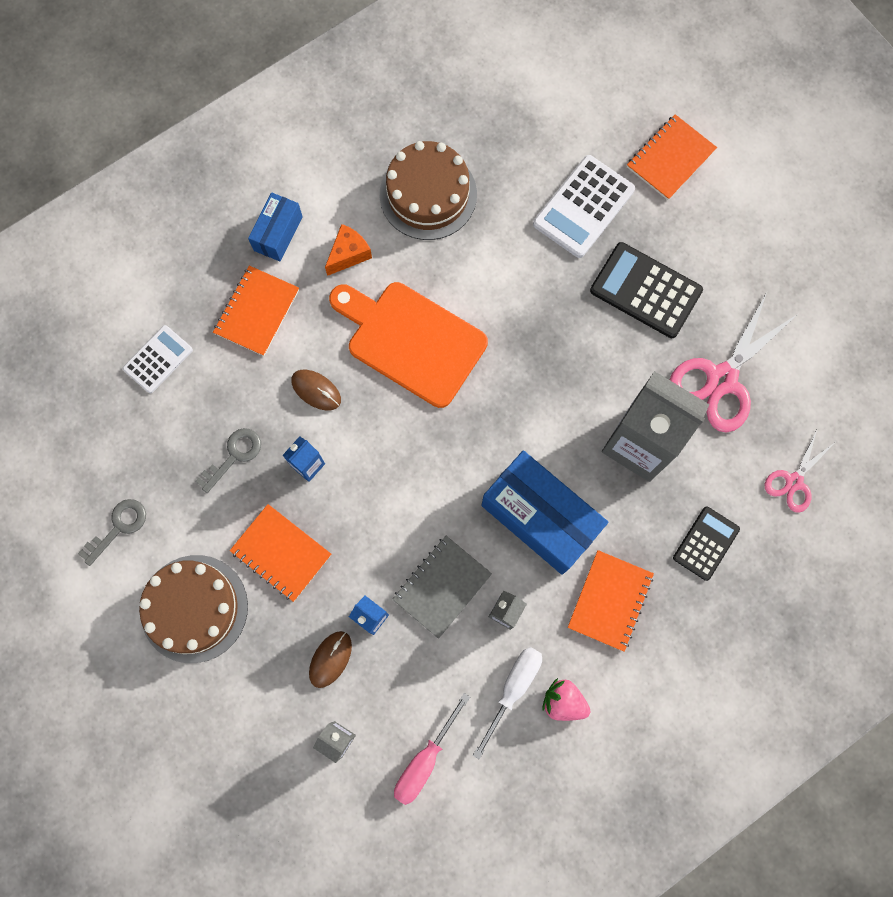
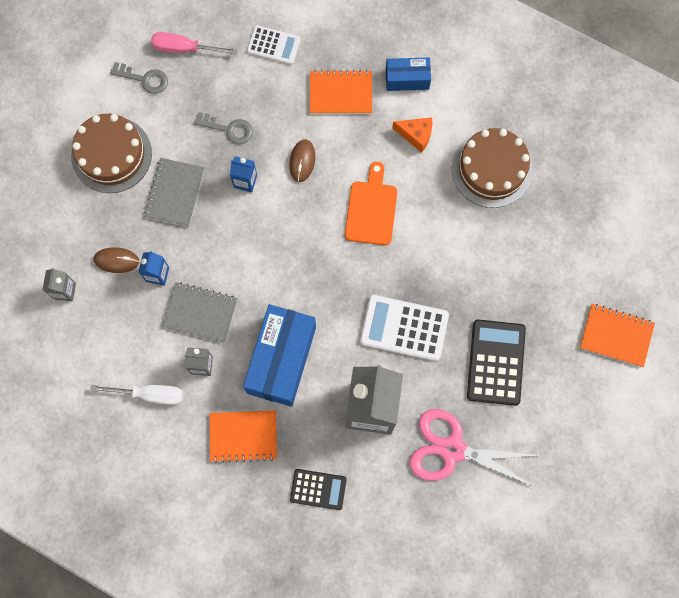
camera: 65 degrees right, 0 degrees up
(281, 553) = (175, 193): orange notebook -> grey notebook
(411, 340) = (371, 209): orange cutting board -> orange cutting board, size x0.65
(425, 760) = (75, 355): pink screwdriver -> pink screwdriver (184, 48)
(563, 701) = (156, 434): pink strawberry -> none
(583, 207) = (541, 287): white calculator -> white calculator (404, 328)
(793, 481) = (397, 537): pink scissors -> none

